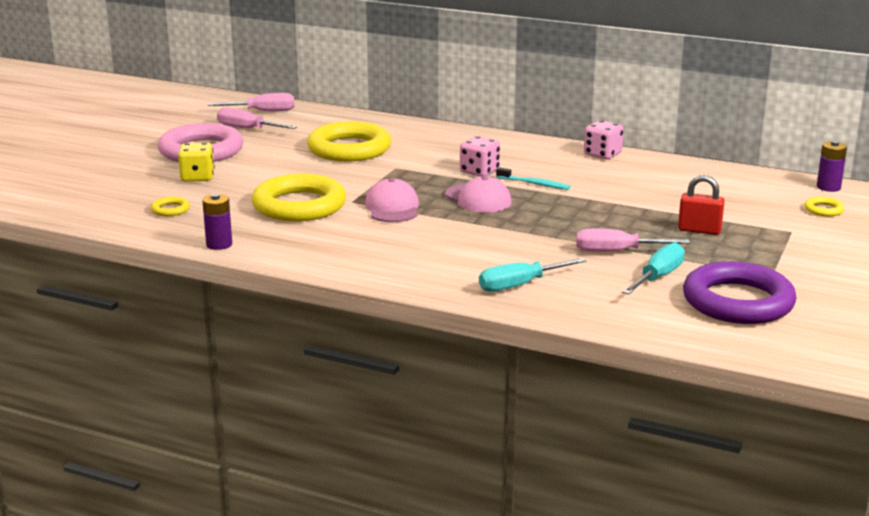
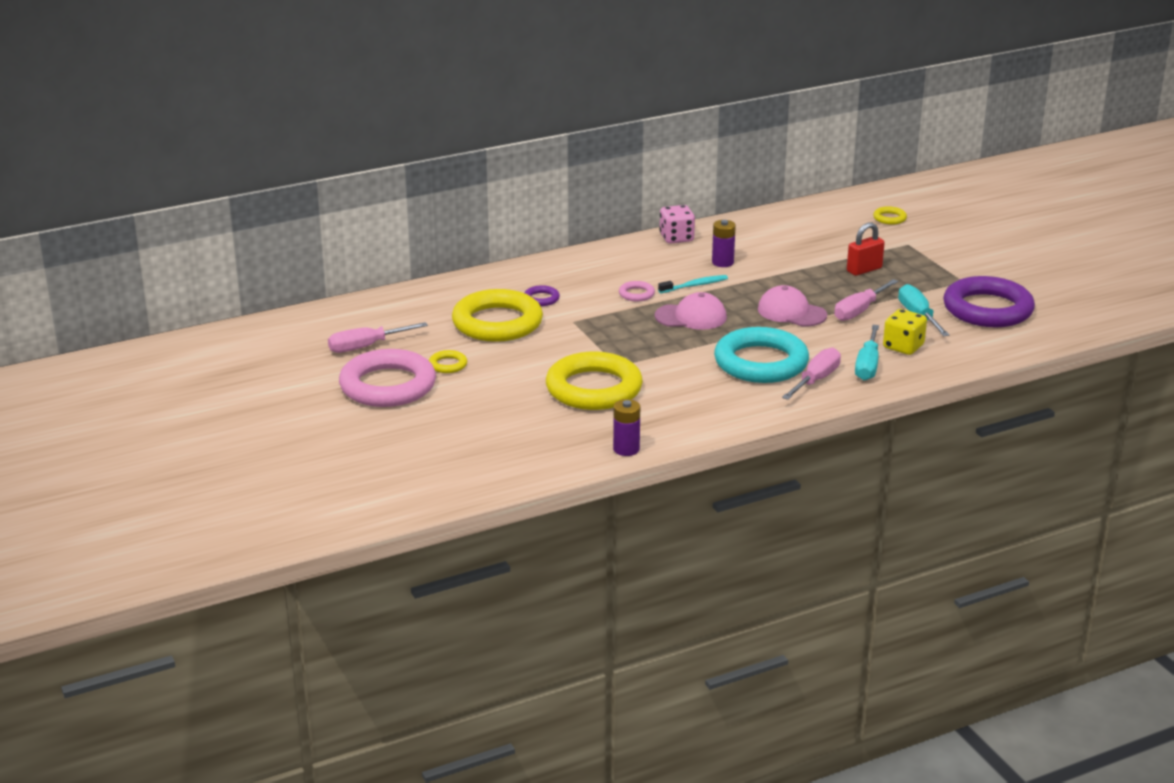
camera: 50 degrees left, 5 degrees up
(170, 210) = (514, 445): yellow ring -> yellow ring (448, 365)
(197, 177) = (454, 409): yellow dice -> yellow dice (903, 347)
(262, 111) = (330, 324): pink screwdriver -> pink screwdriver (815, 380)
(392, 207) = (657, 354): pink cap -> pink cap (791, 312)
(412, 148) = (541, 299): none -> purple ring
(446, 245) = (761, 363): none -> turquoise ring
(479, 171) = (636, 294): pink dice -> pink ring
(828, 187) = (856, 199): purple battery -> purple battery (722, 262)

